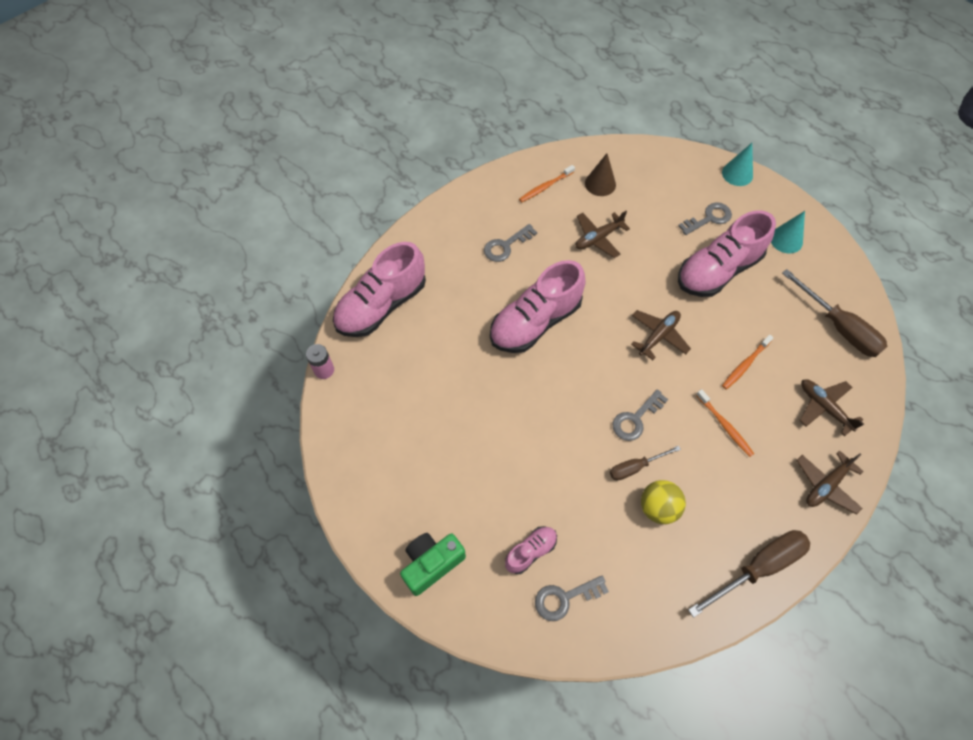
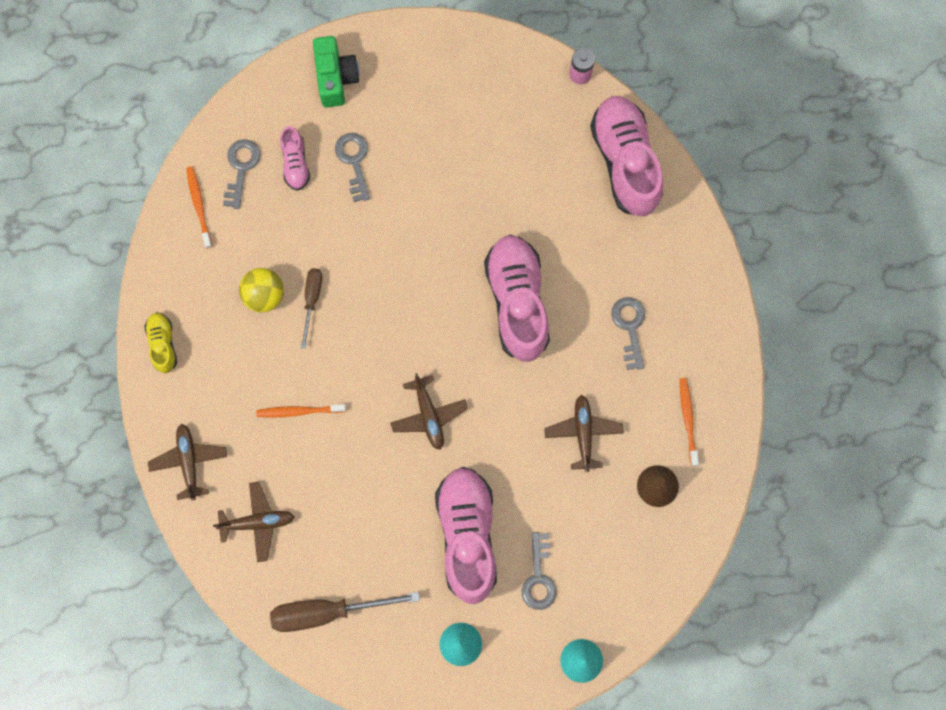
camera: 120 degrees right, 15 degrees up
(635, 419) = (356, 332): grey key -> grey key (354, 162)
(745, 365) = (346, 479): orange toothbrush -> orange toothbrush (199, 205)
(758, 567) = (163, 344): brown screwdriver -> yellow shoe

